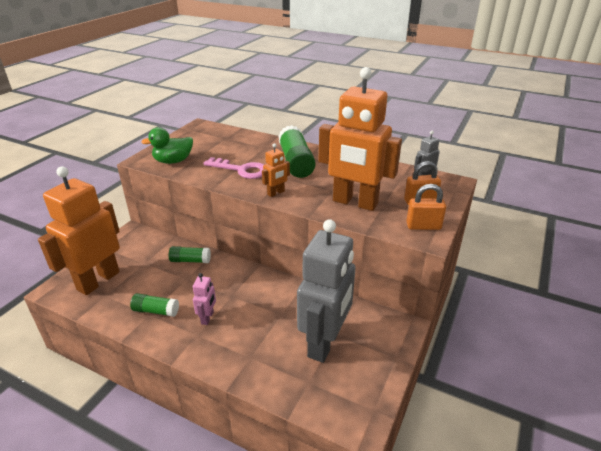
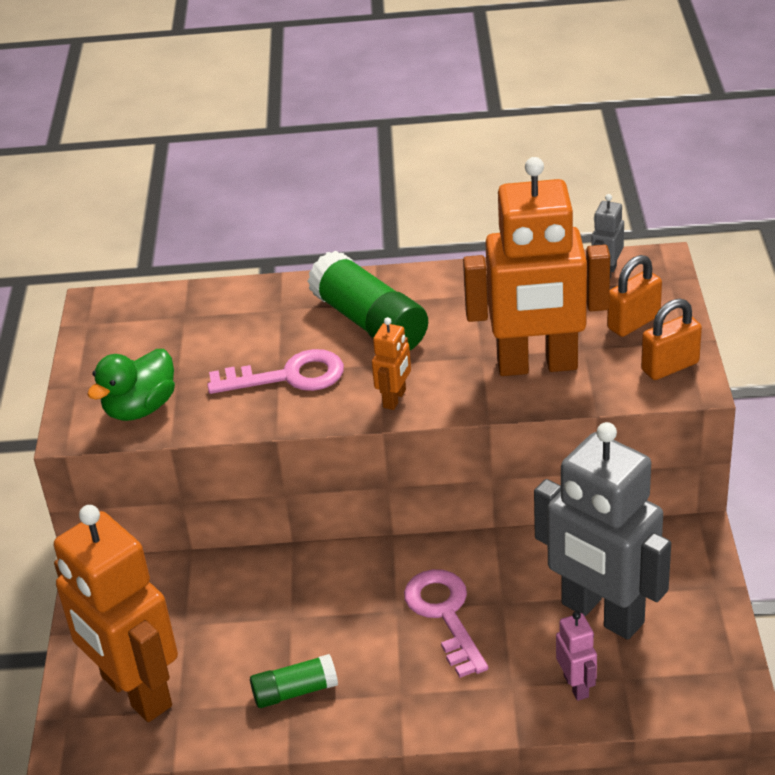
camera: 25 degrees left, 5 degrees up
(98, 281) = (135, 692): orange robot -> orange robot turned 45 degrees counterclockwise
(190, 260) = (265, 583): green glue stick -> none
(207, 318) = (391, 661): pink robot -> pink robot (576, 686)
(250, 307) = (444, 614): none -> pink key
(325, 343) = (602, 614): grey robot -> grey robot turned 135 degrees clockwise

